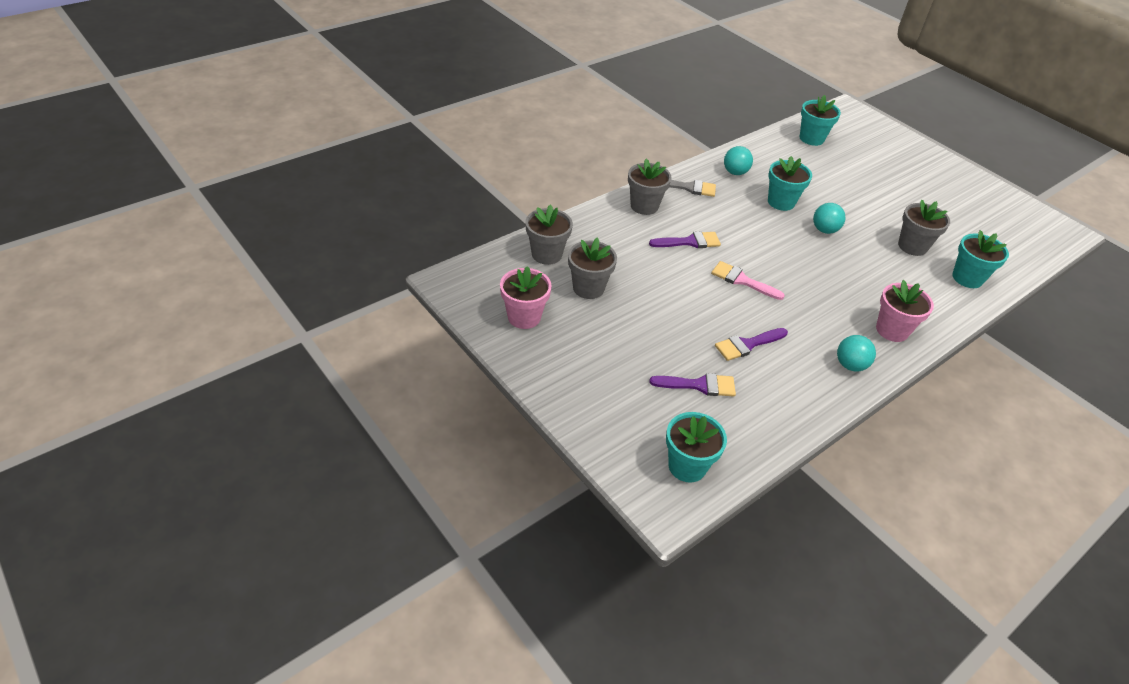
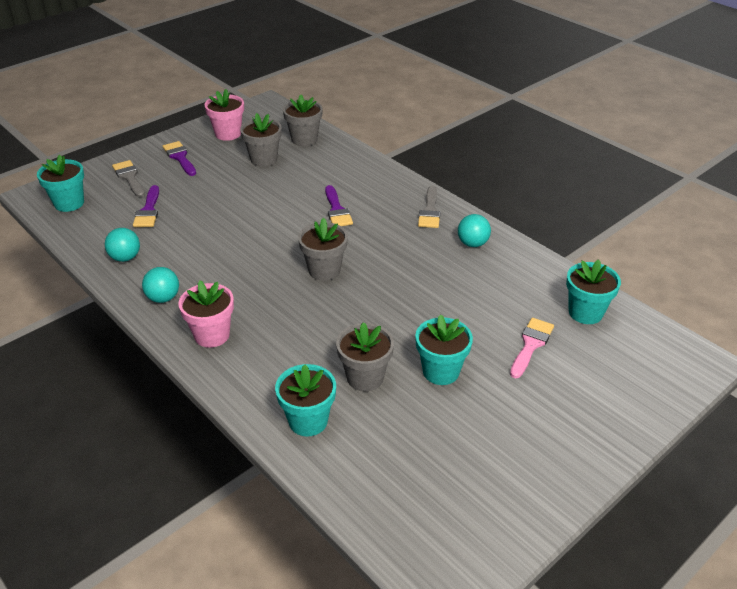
camera: 90 degrees right, 5 degrees down
(625, 408) = (129, 177): none -> grey brush
(644, 206) = (388, 185): grey flower pot -> grey flower pot (324, 270)
(742, 280) = (282, 239): pink brush -> pink brush (531, 344)
(747, 345) = (194, 237): purple brush -> purple brush (180, 157)
(781, 202) = (425, 274): turquoise flower pot -> turquoise flower pot (441, 371)
(824, 230) = (380, 303): turquoise ball -> turquoise ball (125, 258)

